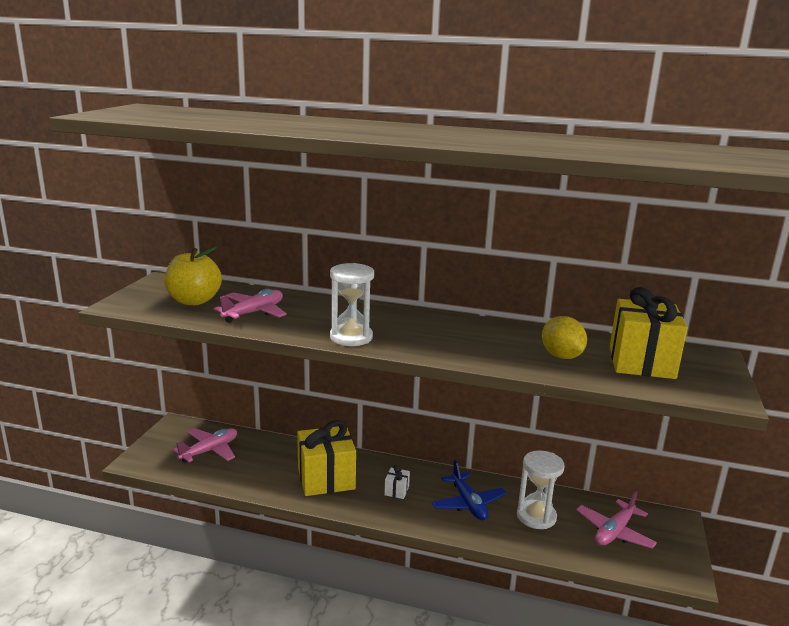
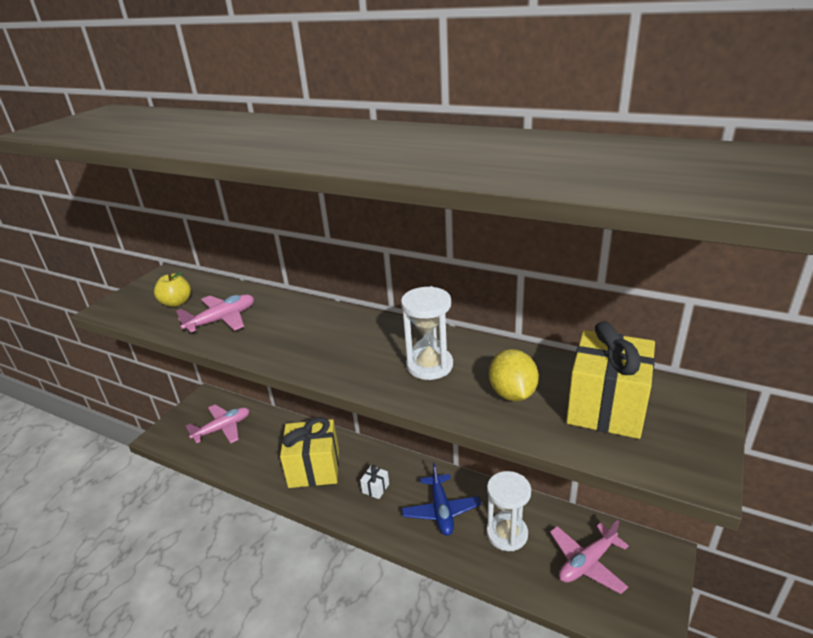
camera: 15 degrees right, 10 degrees up
(194, 301) = (177, 303): yellow apple -> yellow apple, size x0.64
(351, 337) = (297, 357): white hourglass -> white hourglass (429, 365)

